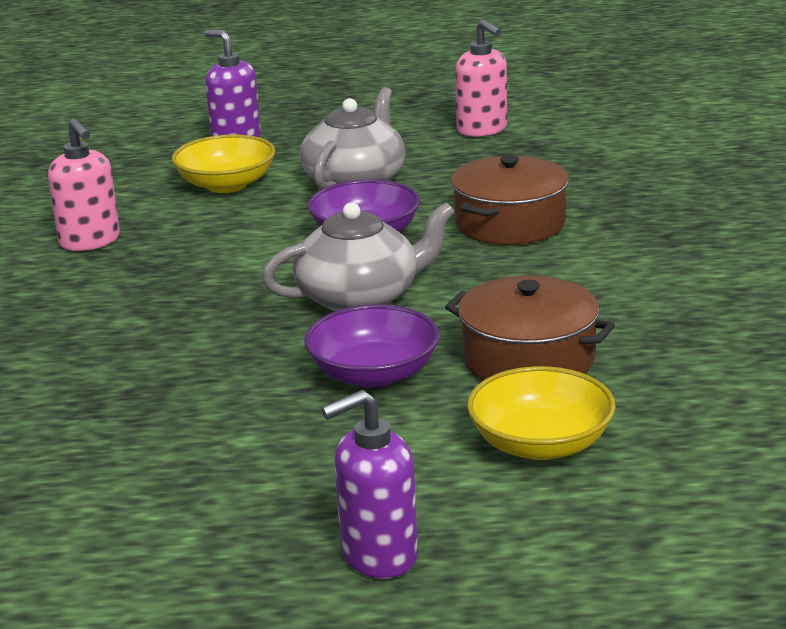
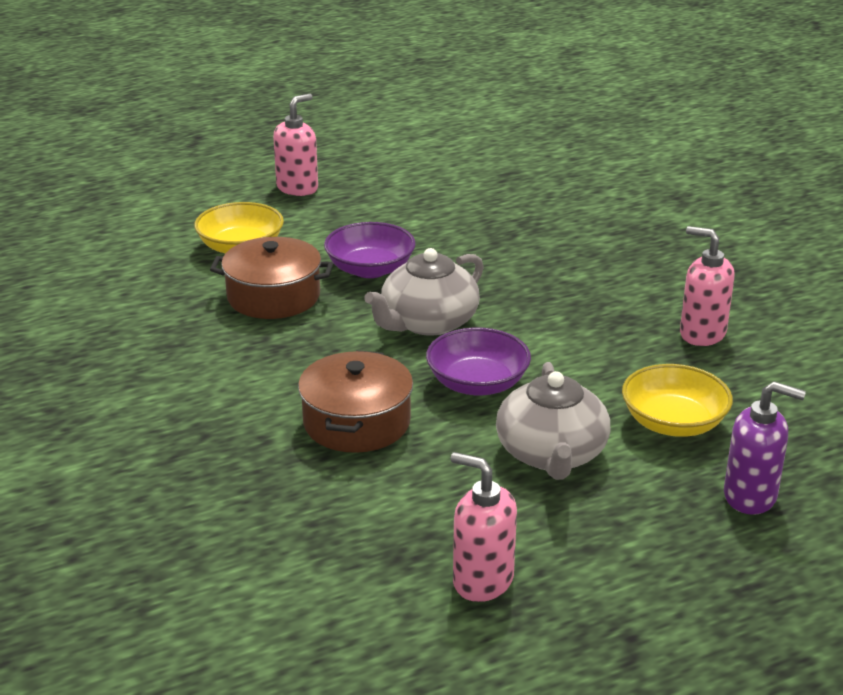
camera: 155 degrees right, 5 degrees up
(378, 555) = (297, 188): purple soap dispenser -> pink soap dispenser

